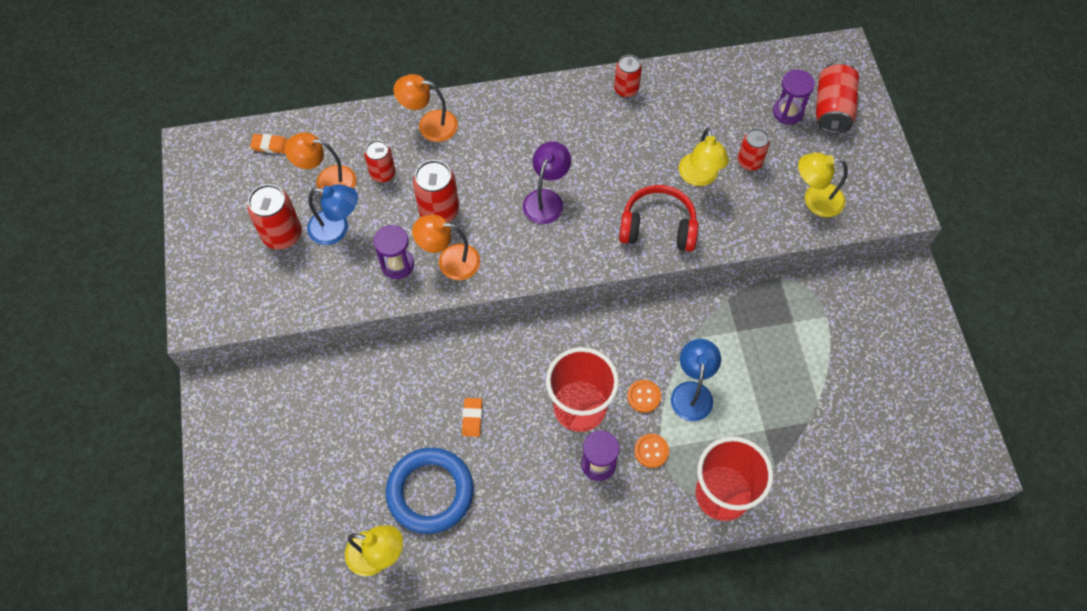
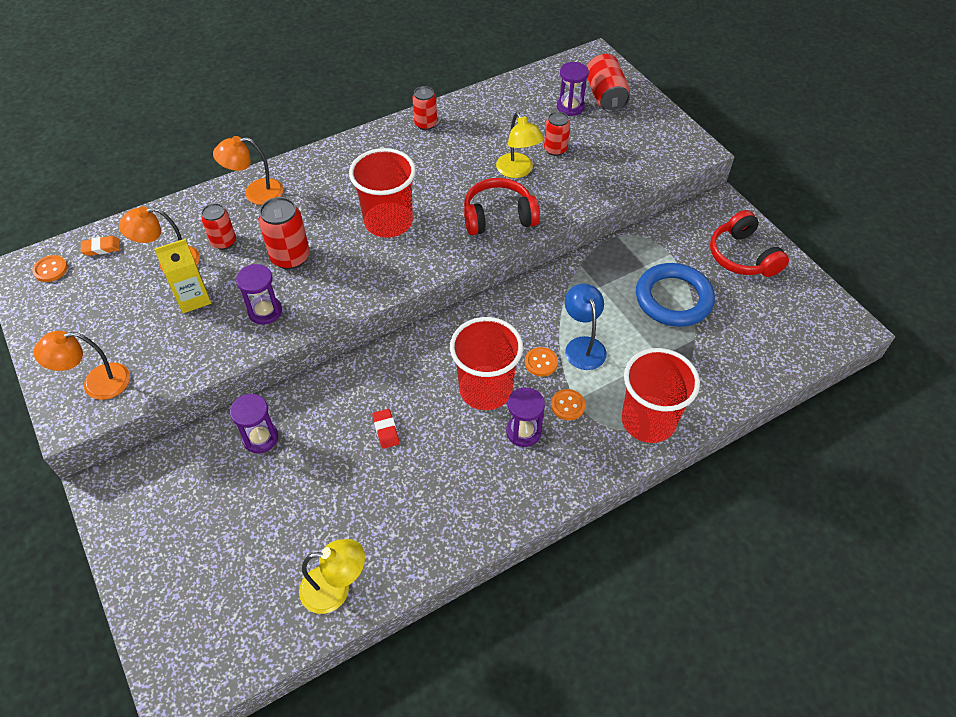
camera: 20 degrees left, 10 degrees down
(219, 156) = (50, 269): none -> orange button
(282, 235) = (138, 318): red can -> none
(337, 229) = (193, 298): blue lamp -> yellow carton
(358, 387) = (260, 438): none -> purple hourglass
(430, 492) = (369, 510): blue ring -> blue ring (673, 299)
(450, 261) = (316, 294): orange lamp -> orange lamp (96, 383)
(472, 418) = (386, 430): orange eraser -> red eraser
(546, 199) = (388, 222): purple lamp -> red cup
(815, 200) = (623, 162): yellow lamp -> none
(903, 344) = (742, 256): none -> red headphones

